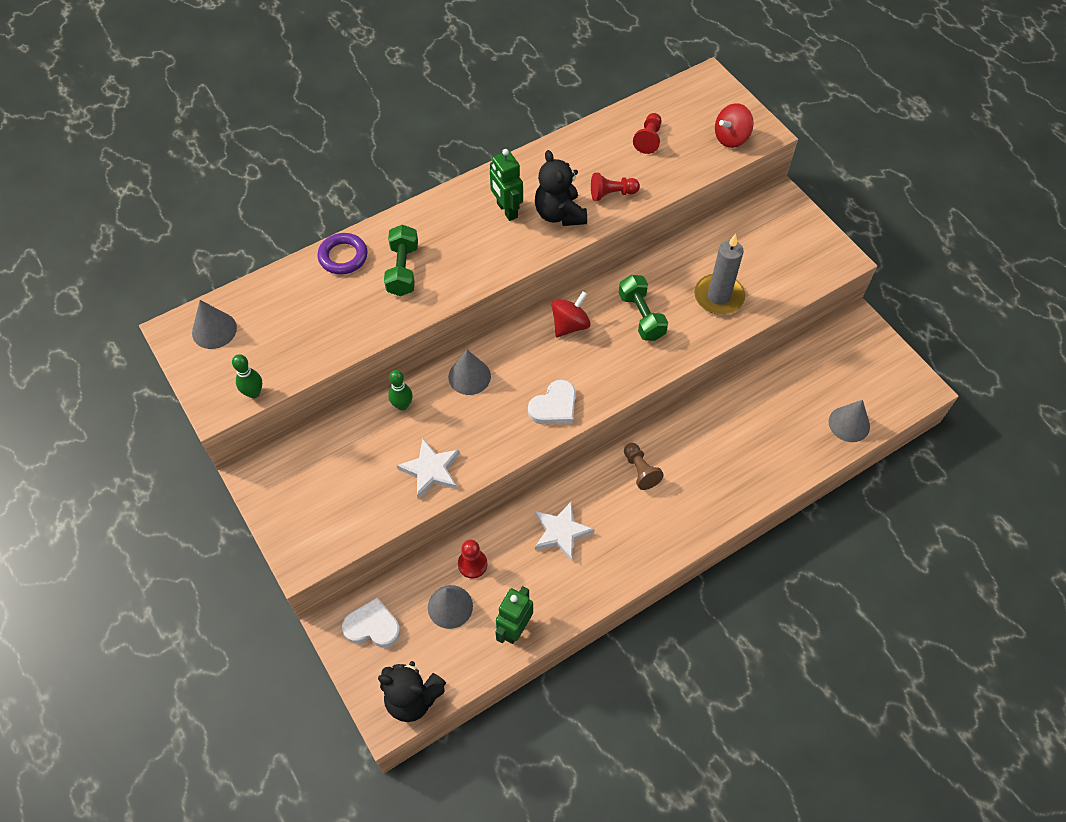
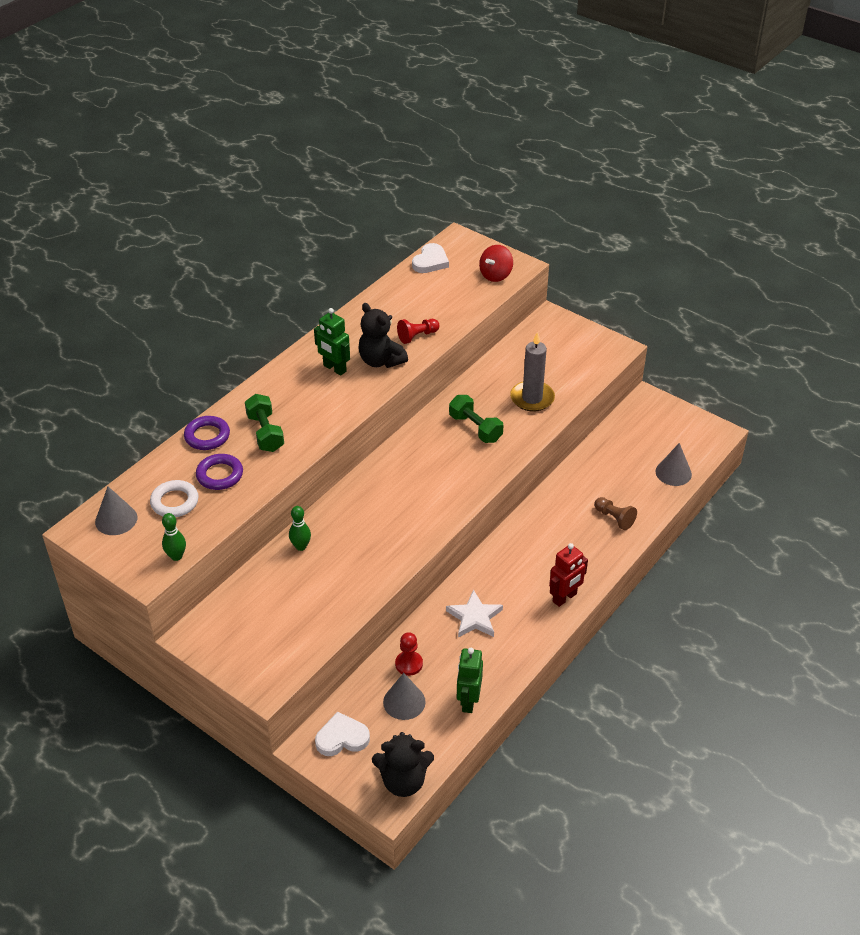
camera: 20 degrees left, 15 degrees down
(279, 327) = (175, 502): none -> white ring
(336, 308) = (220, 475): none -> purple ring
(431, 470) = (349, 587): white star -> none
(469, 376) = (350, 509): grey cone -> none
(554, 406) = (433, 512): white heart -> white heart (430, 261)
(570, 325) = (418, 450): red spinning top -> none
(640, 471) = (520, 553): brown pawn -> brown pawn (614, 518)
(648, 139) = (429, 291): red pawn -> none
(665, 540) = (565, 598): none -> red robot

